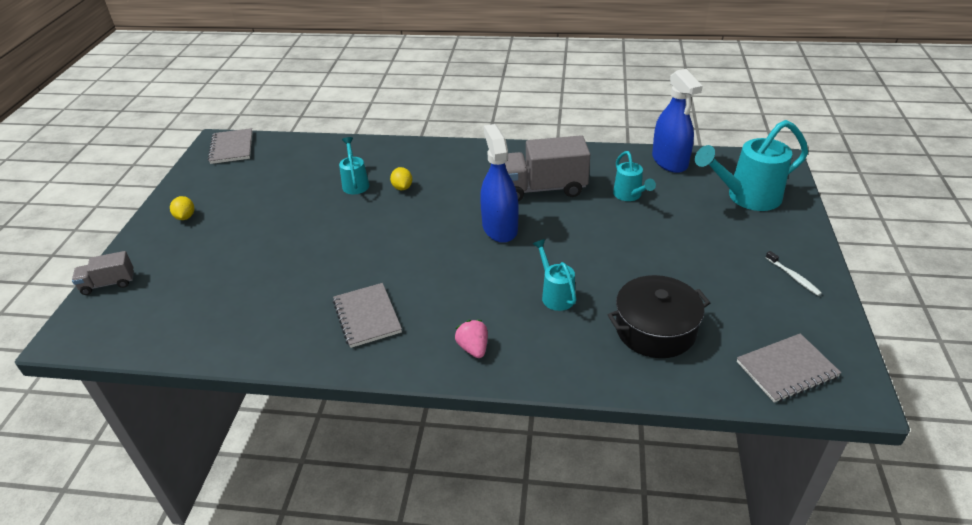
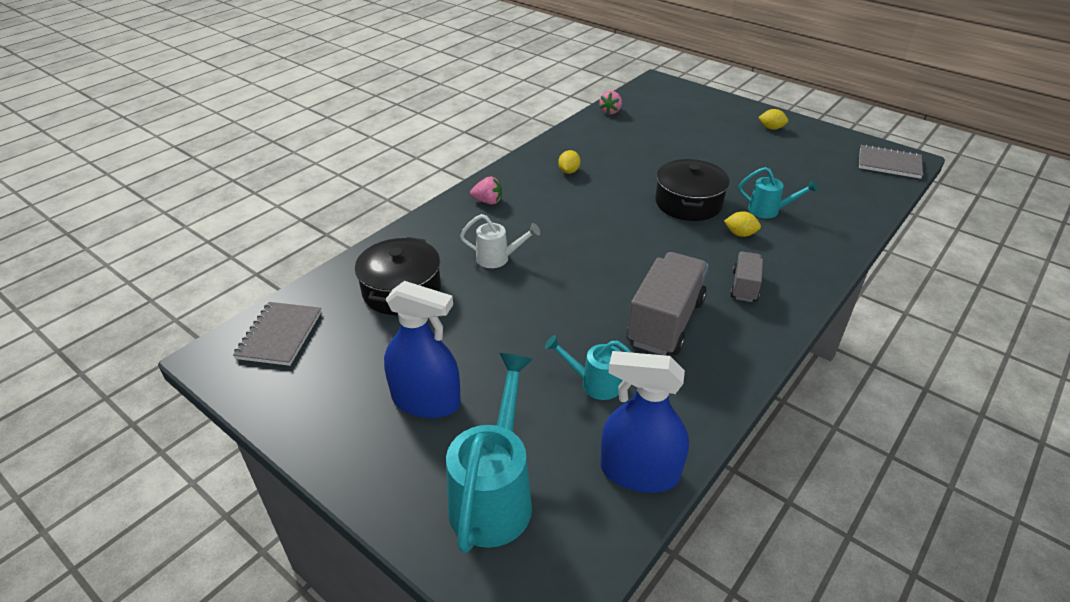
camera: 120 degrees right, 0 degrees up
(108, 283) = (703, 95): grey truck -> grey truck (744, 286)
(189, 343) = (610, 111): none -> pink strawberry
(367, 316) = (569, 171): grey notebook -> yellow lemon
(373, 224) = (688, 203): none -> black pot
(500, 228) = (619, 266): blue spray bottle -> blue spray bottle (426, 400)
(555, 295) = (498, 258): turquoise watering can -> white watering can
(793, 277) = (344, 424): white toothbrush -> none

